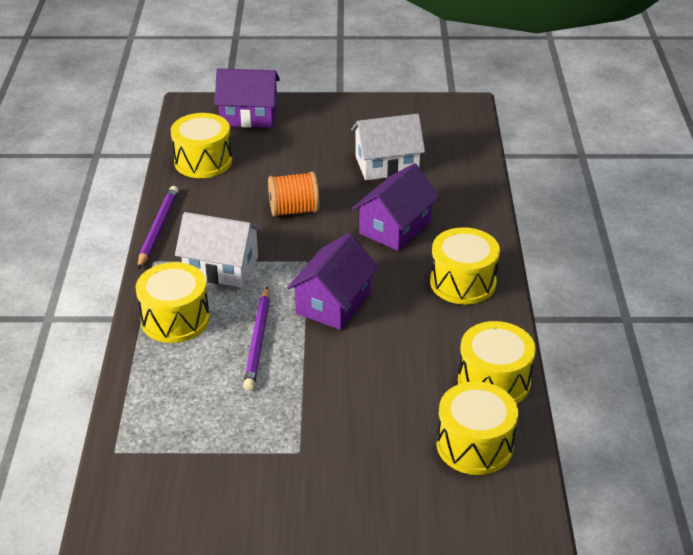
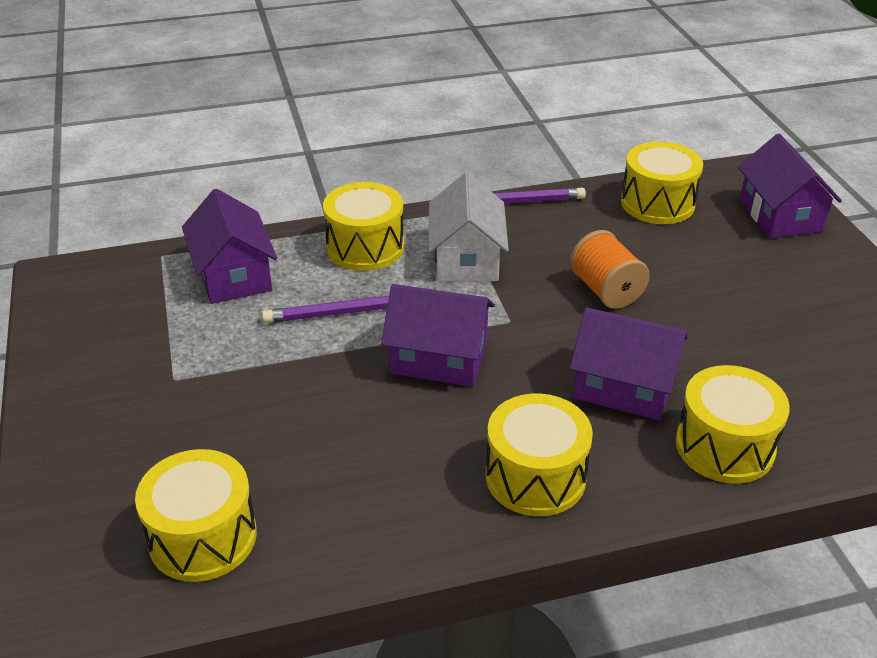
camera: 75 degrees right, 0 degrees up
(173, 404) = (234, 275): none -> purple house
(387, 165) = (765, 354): white house -> none
(494, 381) = (332, 541): yellow drum -> yellow drum (724, 446)

